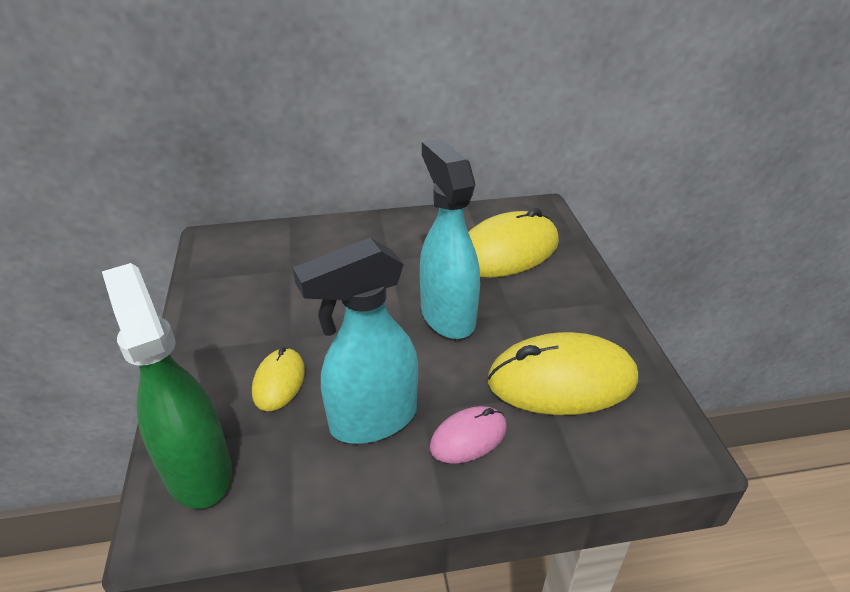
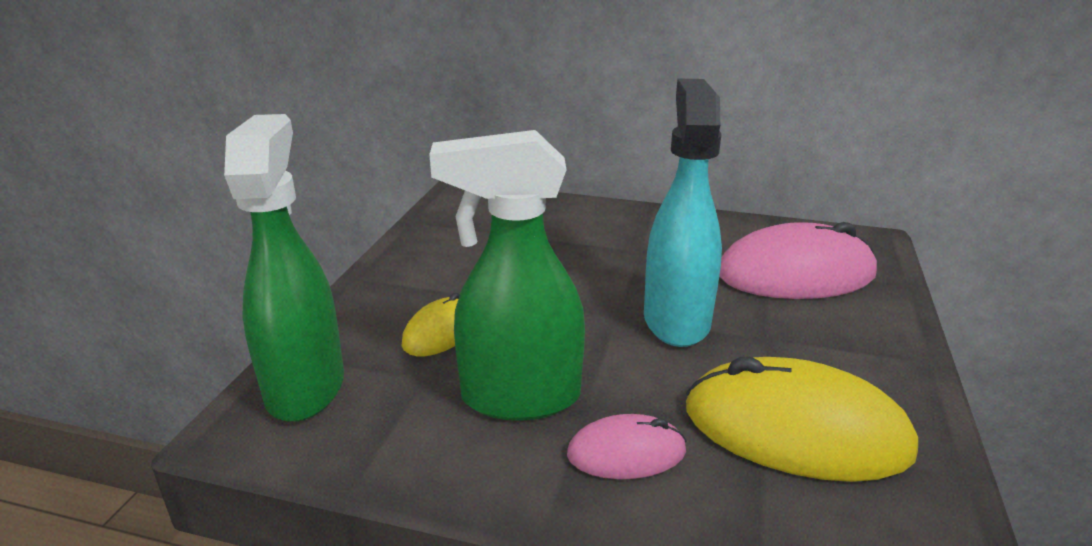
camera: 25 degrees right, 10 degrees down
(372, 420) = (518, 398): turquoise spray bottle -> green spray bottle
(507, 251) = (796, 274): yellow mouse -> pink mouse

